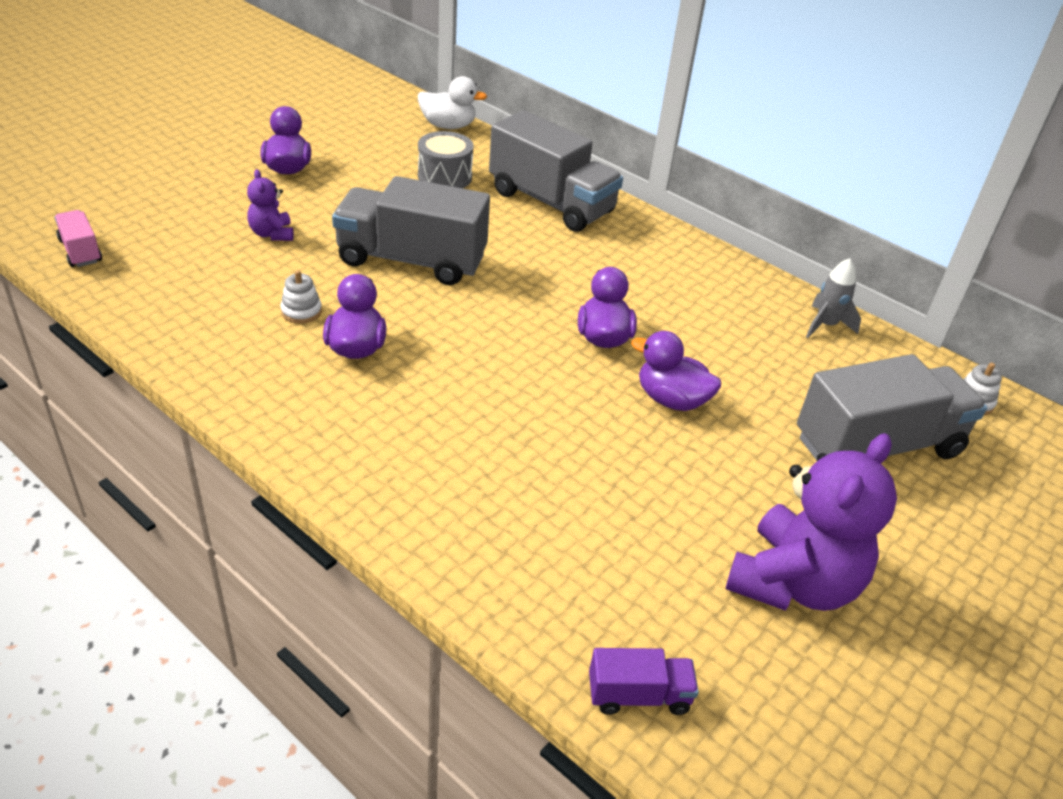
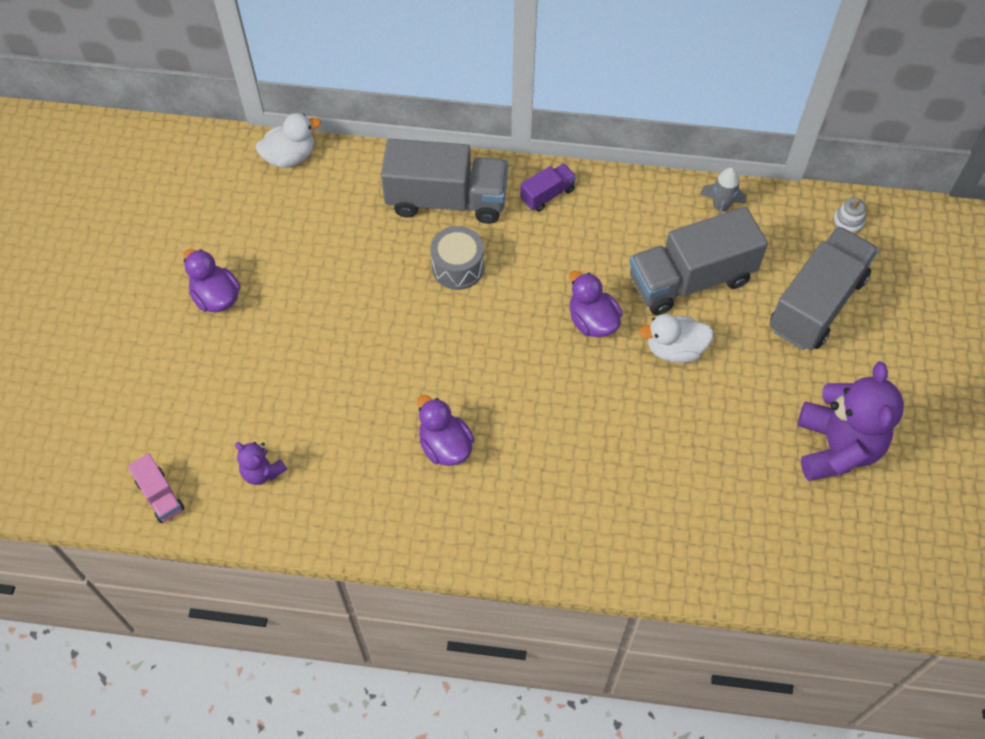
camera: 30 degrees left, 20 degrees up
(81, 251) = (160, 495): pink truck -> pink truck turned 150 degrees counterclockwise
(272, 234) = (279, 378): purple teddy bear -> purple teddy bear (262, 471)
(301, 311) = (377, 439): white stacking toy -> none
(411, 260) = (403, 334): grey truck -> grey truck (690, 279)
(445, 177) = (344, 223): grey drum -> grey drum (458, 267)
(638, 695) = (810, 581): purple truck -> purple truck (547, 194)
(671, 399) = (675, 349): purple duck -> white duck

